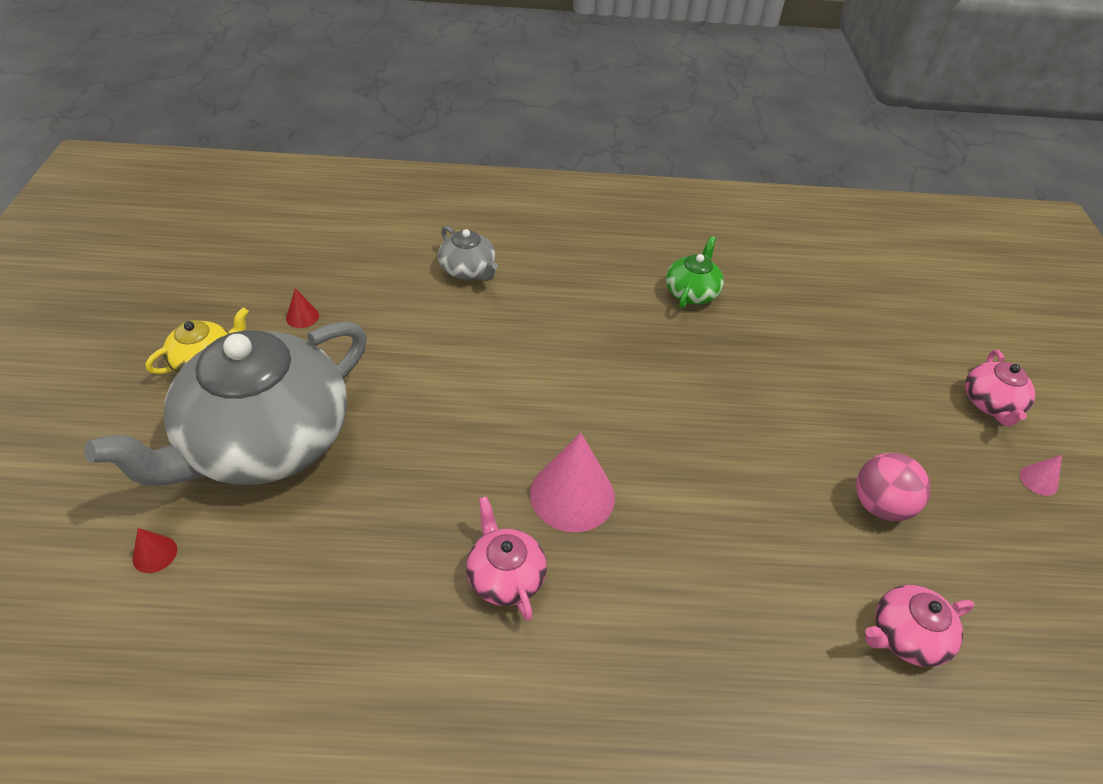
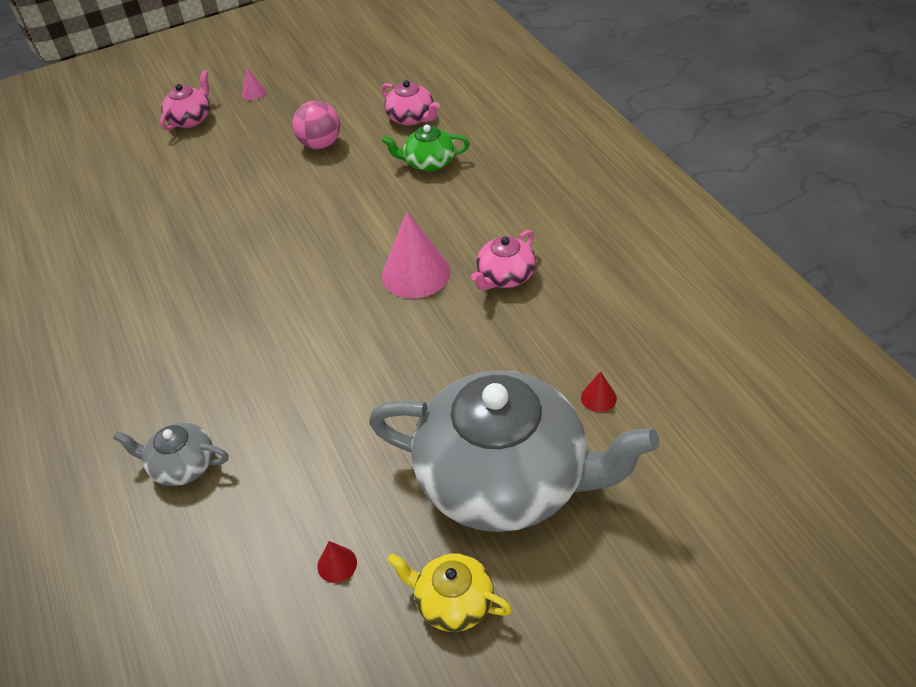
camera: 110 degrees left, 0 degrees up
(154, 554) = (653, 471): red cone -> red cone (598, 397)
(468, 270) = (182, 465): grey teapot -> grey teapot turned 105 degrees counterclockwise
(691, 292) = (135, 292): green teapot -> green teapot (429, 162)
(990, 404) = (190, 119): pink teapot -> pink teapot turned 45 degrees counterclockwise

